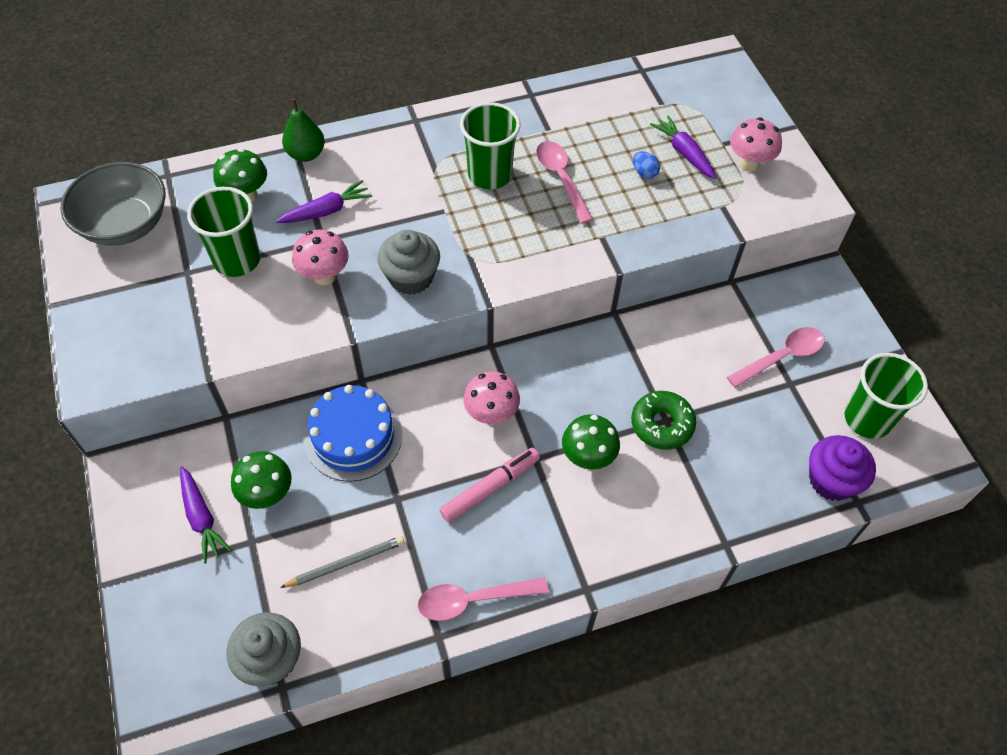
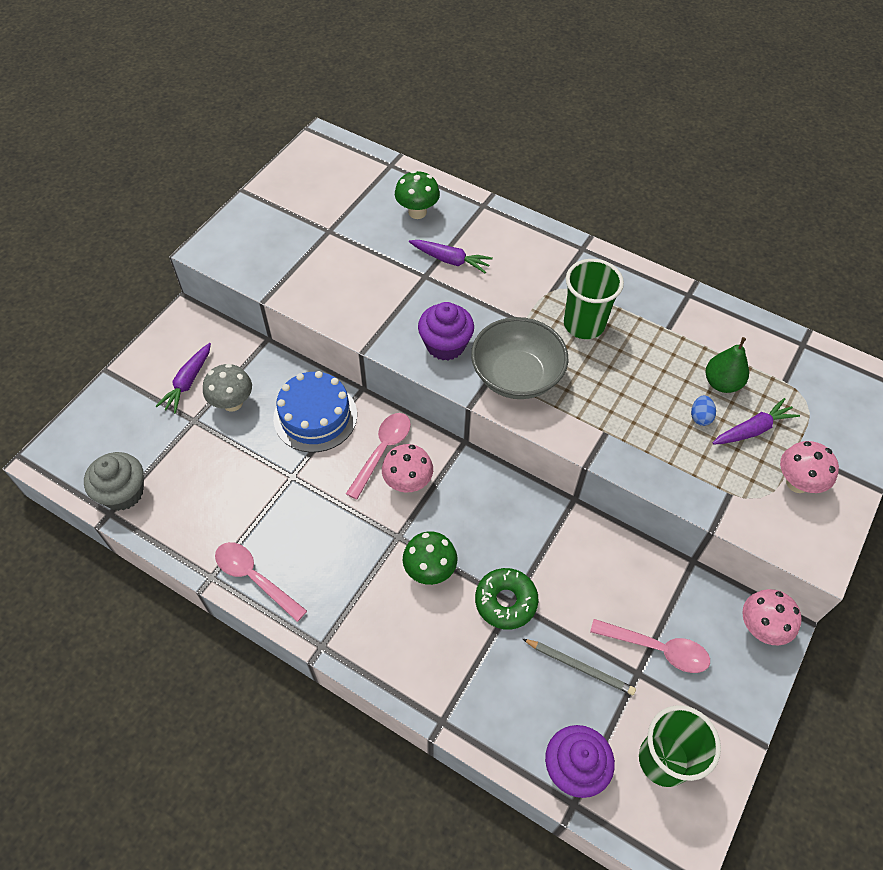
camera: 50 degrees right, 0 degrees up
(125, 224) = (332, 175): grey bowl -> grey bowl (516, 376)
(237, 260) = (363, 246): green cup -> none
(267, 495) = (232, 403): green mushroom -> grey mushroom
(306, 154) = (484, 215): green pear -> green pear (721, 383)
(324, 276) = (397, 299): pink mushroom -> pink mushroom (760, 628)
(346, 563) = (221, 482): grey pencil -> grey pencil (580, 667)
(411, 277) = (445, 345): grey cupcake -> purple cupcake
(490, 488) = (348, 525): pink marker -> none
(561, 179) = (630, 369): pink spoon -> pink spoon (382, 451)
(684, 152) = (753, 429): purple carrot -> purple carrot turned 45 degrees clockwise

